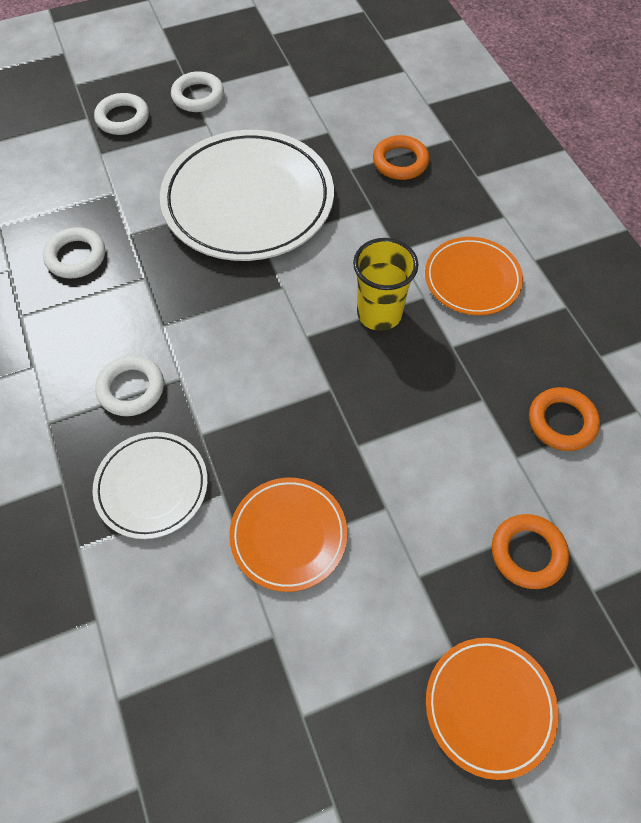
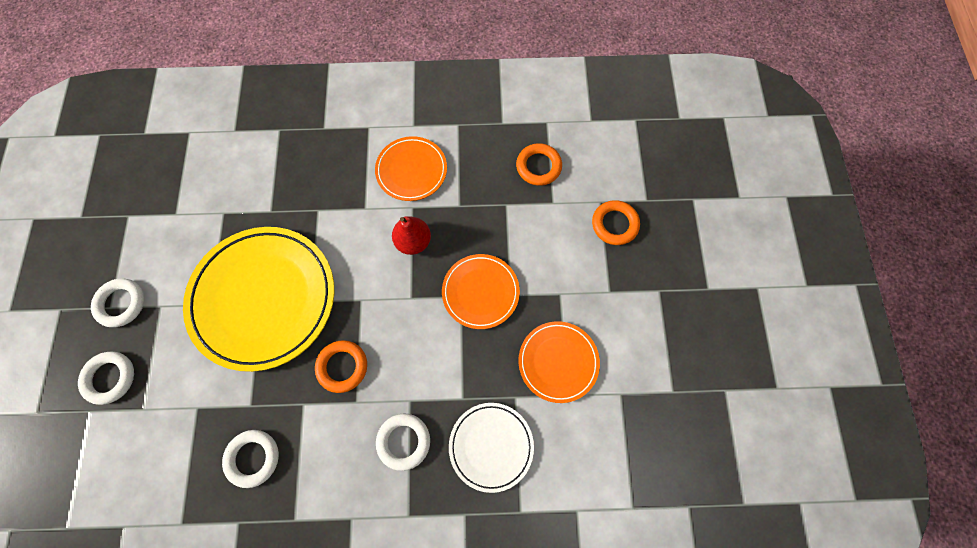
camera: 70 degrees left, 10 degrees up
(248, 201) = (263, 298): white plate -> yellow plate
(379, 314) = (413, 242): yellow cup -> red pear
(400, 162) = (283, 173): orange ring -> orange ring (342, 367)
(489, 706) = (694, 284): orange plate -> orange plate (480, 292)

